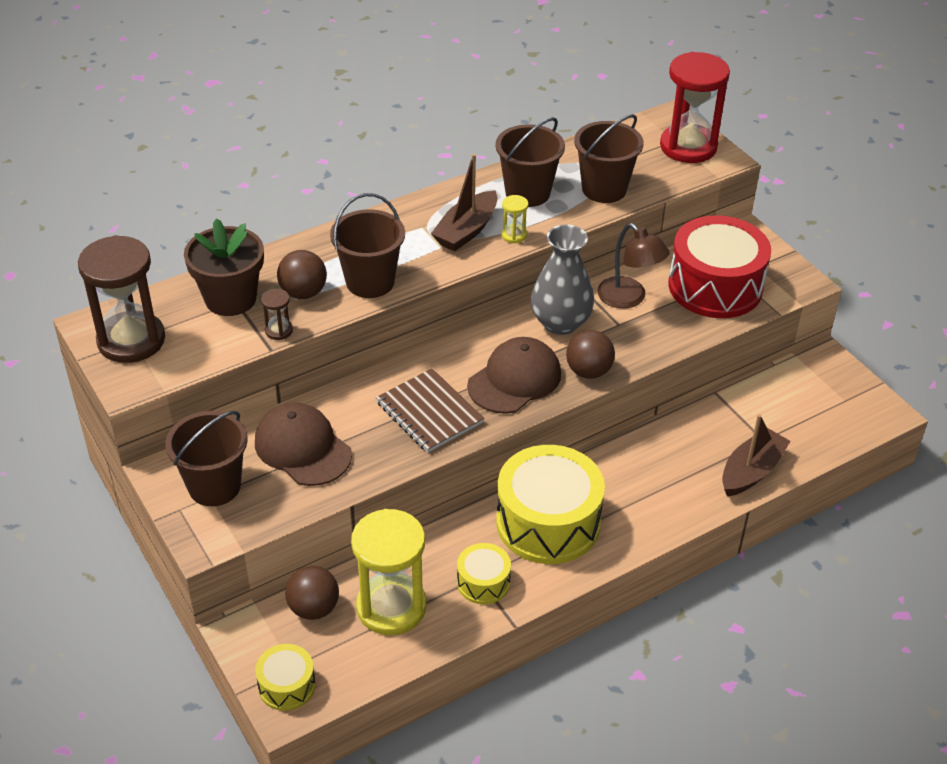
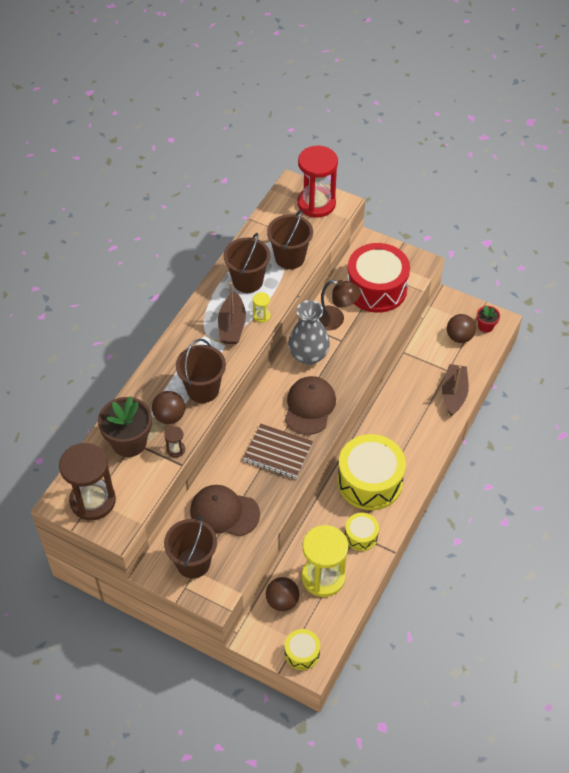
camera: 30 degrees left, 10 degrees up
(588, 371) = (346, 380): brown ball -> brown ball (459, 337)
(861, 411) = (485, 326): none -> red flower pot

